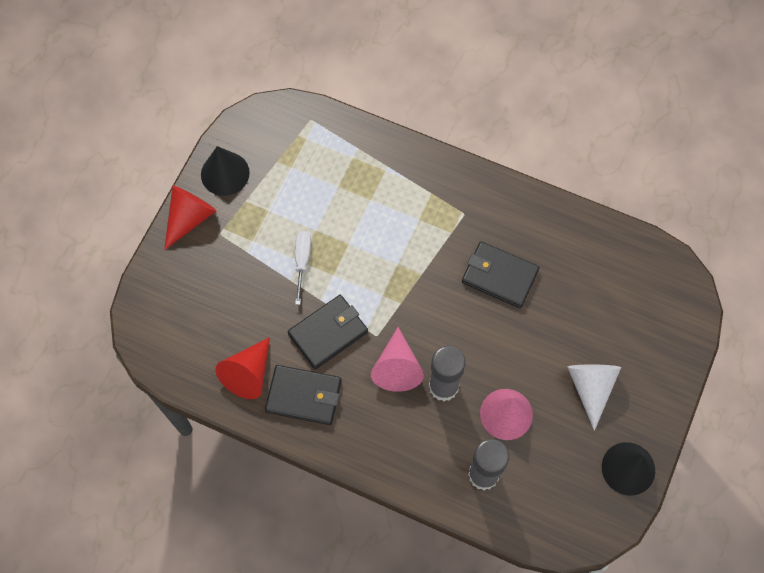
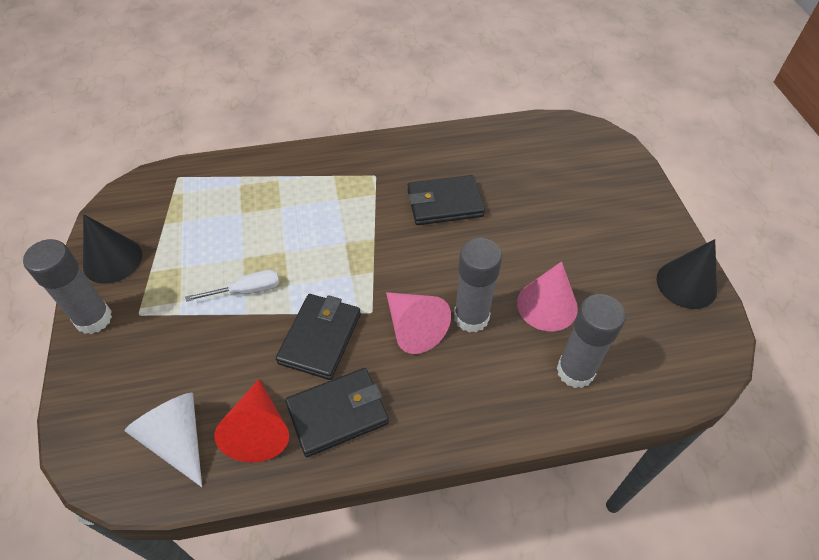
camera: 35 degrees left, 15 degrees down
(189, 218) = (94, 319): red cone -> grey glue stick
(302, 261) = (247, 290): white screwdriver -> white screwdriver turned 105 degrees clockwise
(590, 388) = (596, 242): white cone -> white cone (177, 440)

